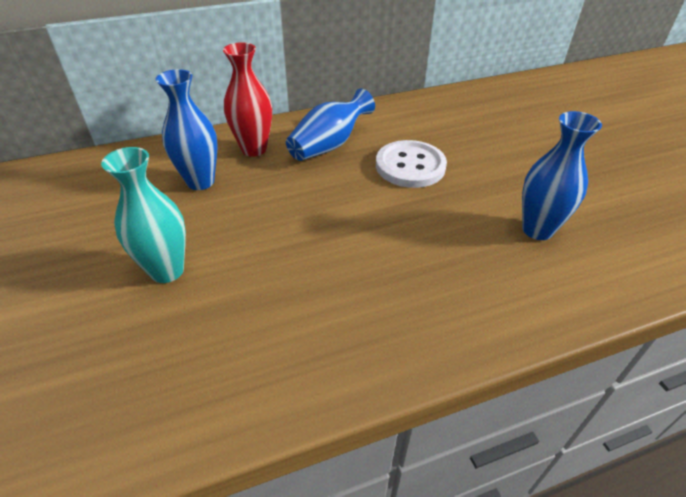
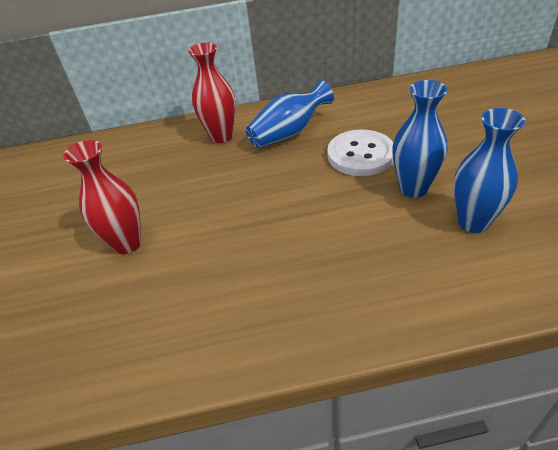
camera: 15 degrees right, 0 degrees up
(167, 270) = (127, 243): turquoise vase -> red vase
(200, 181) = (170, 165): blue vase -> blue vase (413, 188)

